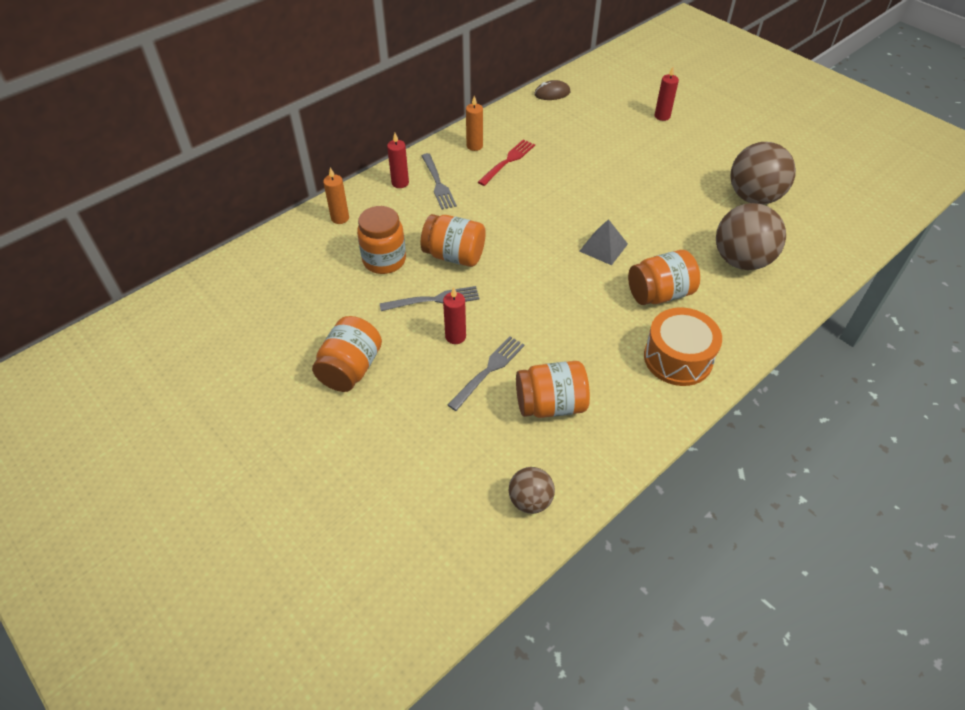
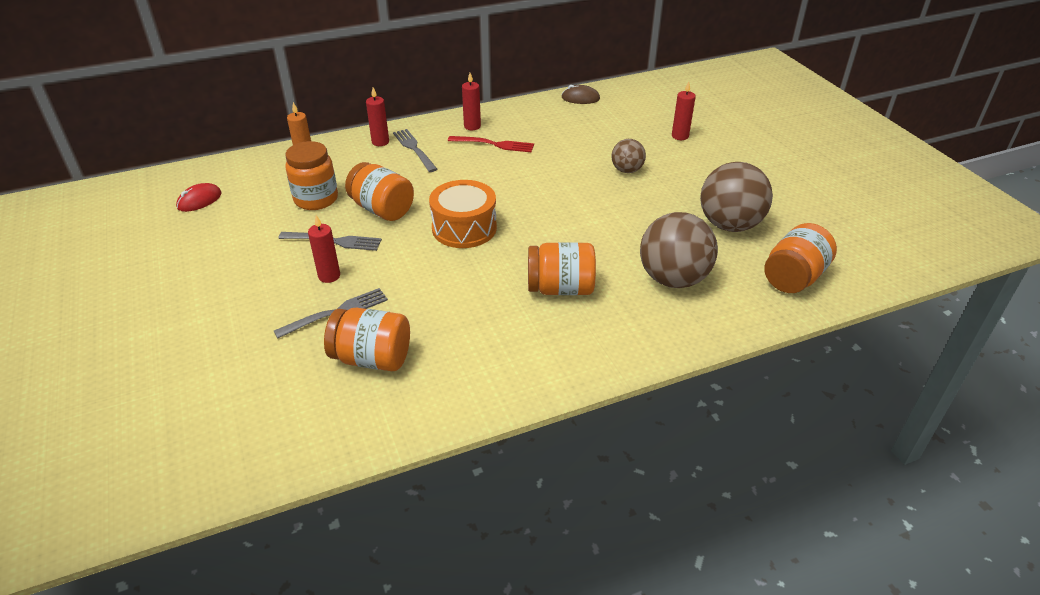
camera: 20 degrees right, 10 degrees down
(270, 290) = (199, 200): none -> red mouse
(350, 369) = (214, 278): orange jar -> orange jar (794, 278)
(438, 183) = (414, 149): grey fork -> grey fork turned 150 degrees clockwise
(474, 146) = (472, 126): orange candle -> red candle
(508, 161) = (494, 144): red fork -> red fork turned 45 degrees clockwise
(530, 500) = (283, 439): brown ball -> brown ball (627, 170)
(603, 247) = (533, 234): grey pyramid -> none
(678, 358) = (535, 351): orange drum -> orange drum (464, 228)

